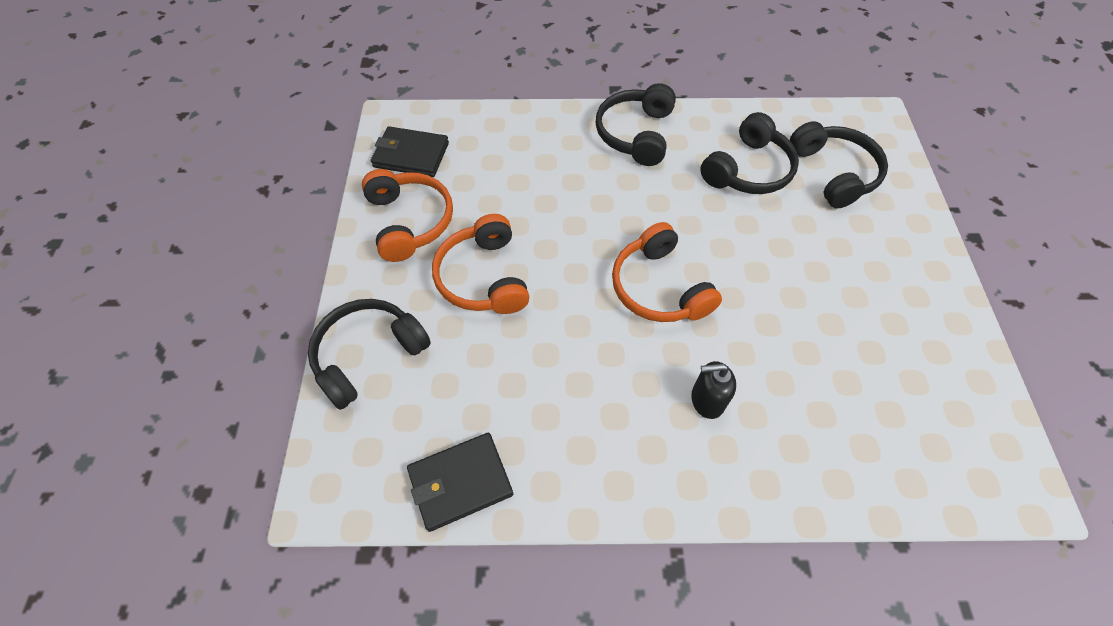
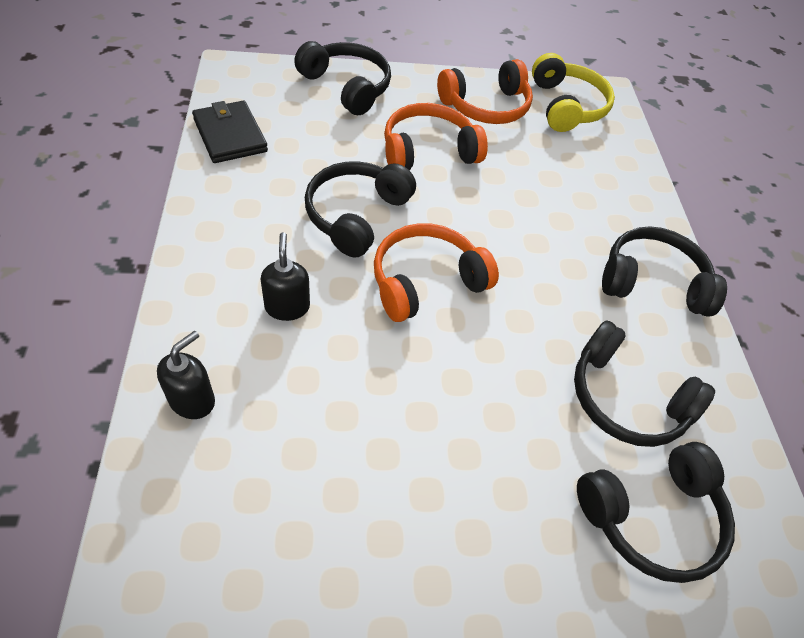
camera: 80 degrees right, 5 degrees down
(411, 155) = (566, 106): black wallet -> yellow headphones
(582, 343) = (356, 215): none -> black headphones
(822, 471) = (192, 400): none -> black soap dispenser

